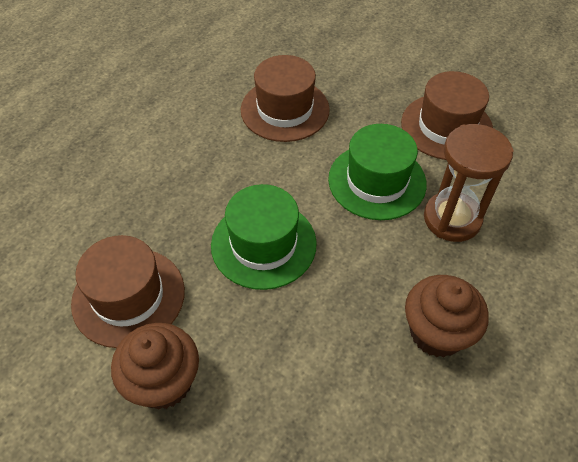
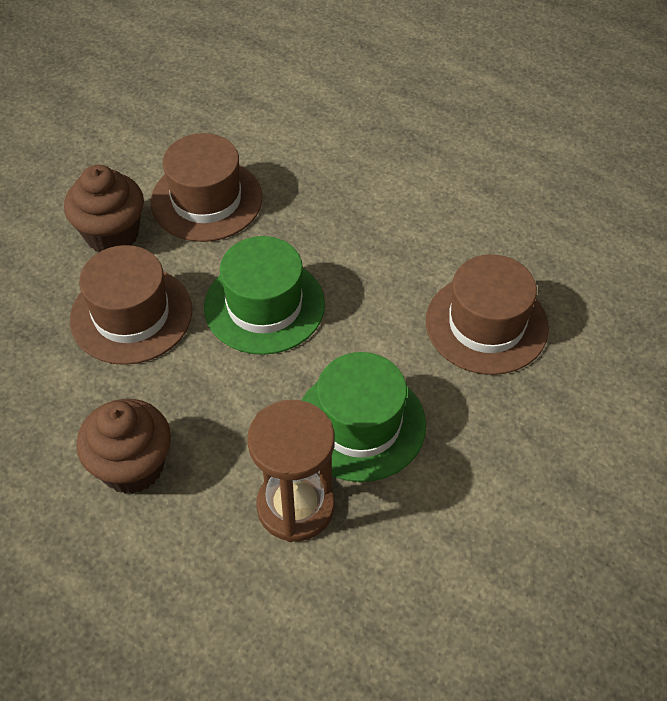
camera: 90 degrees right, 0 degrees up
(446, 126) = (471, 524): brown hat -> brown hat (131, 315)

